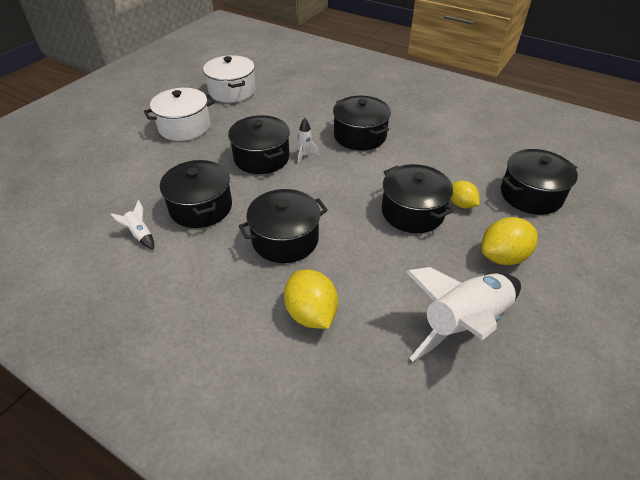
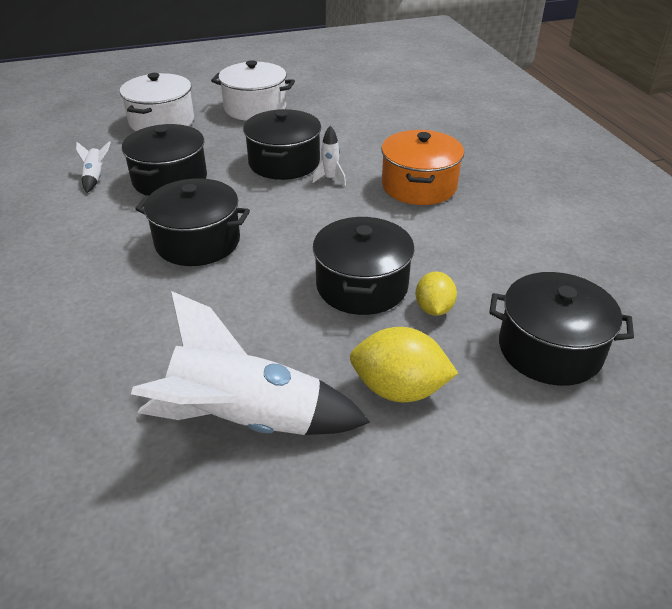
camera: 40 degrees right, 5 degrees down
(232, 91) = (345, 93): white pot -> white pot (162, 121)
(311, 314) = (124, 315): yellow lemon -> none
(360, 136) = (419, 186): black pot -> orange pot

